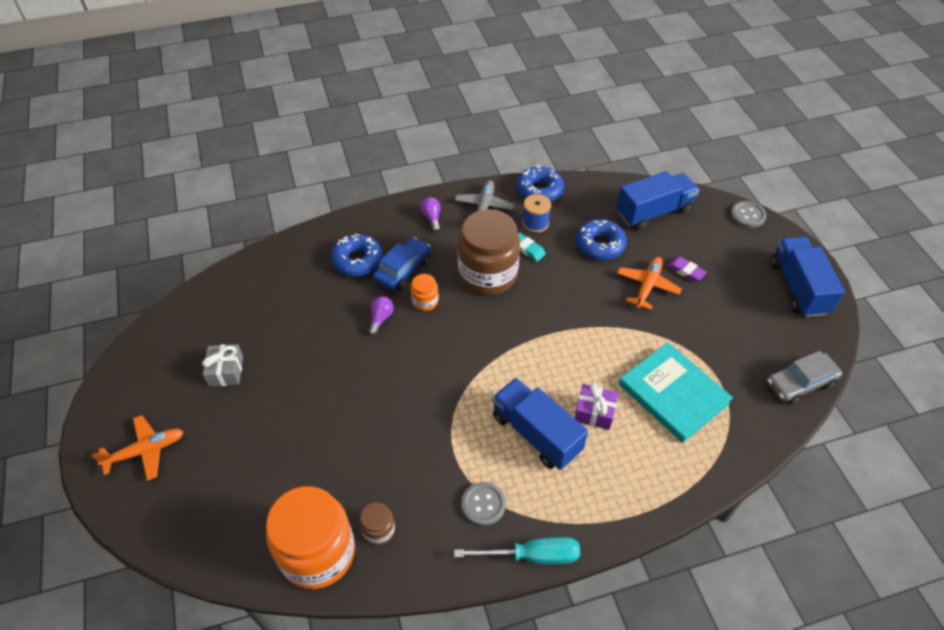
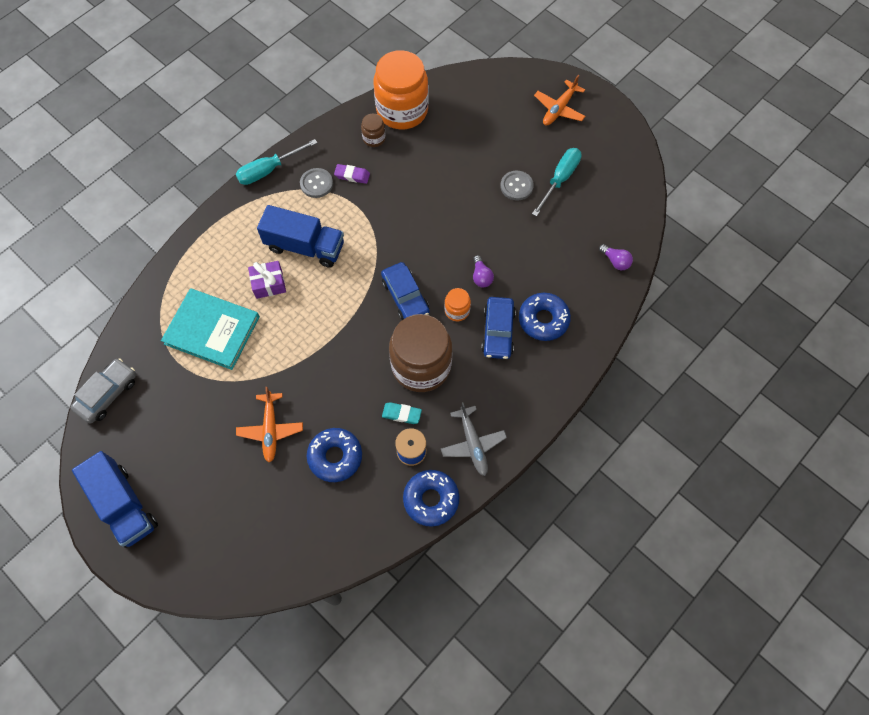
camera: 150 degrees right, 15 degrees up
(226, 371) = (559, 179): grey gift -> turquoise screwdriver
(432, 218) = (513, 402): purple light bulb -> purple light bulb (615, 261)
(464, 335) = (405, 297): none -> blue car
(654, 212) = (298, 534): blue truck -> none
(685, 271) = (240, 468): purple eraser -> purple eraser (352, 175)
(748, 215) = (195, 585): grey button -> grey button (516, 186)

